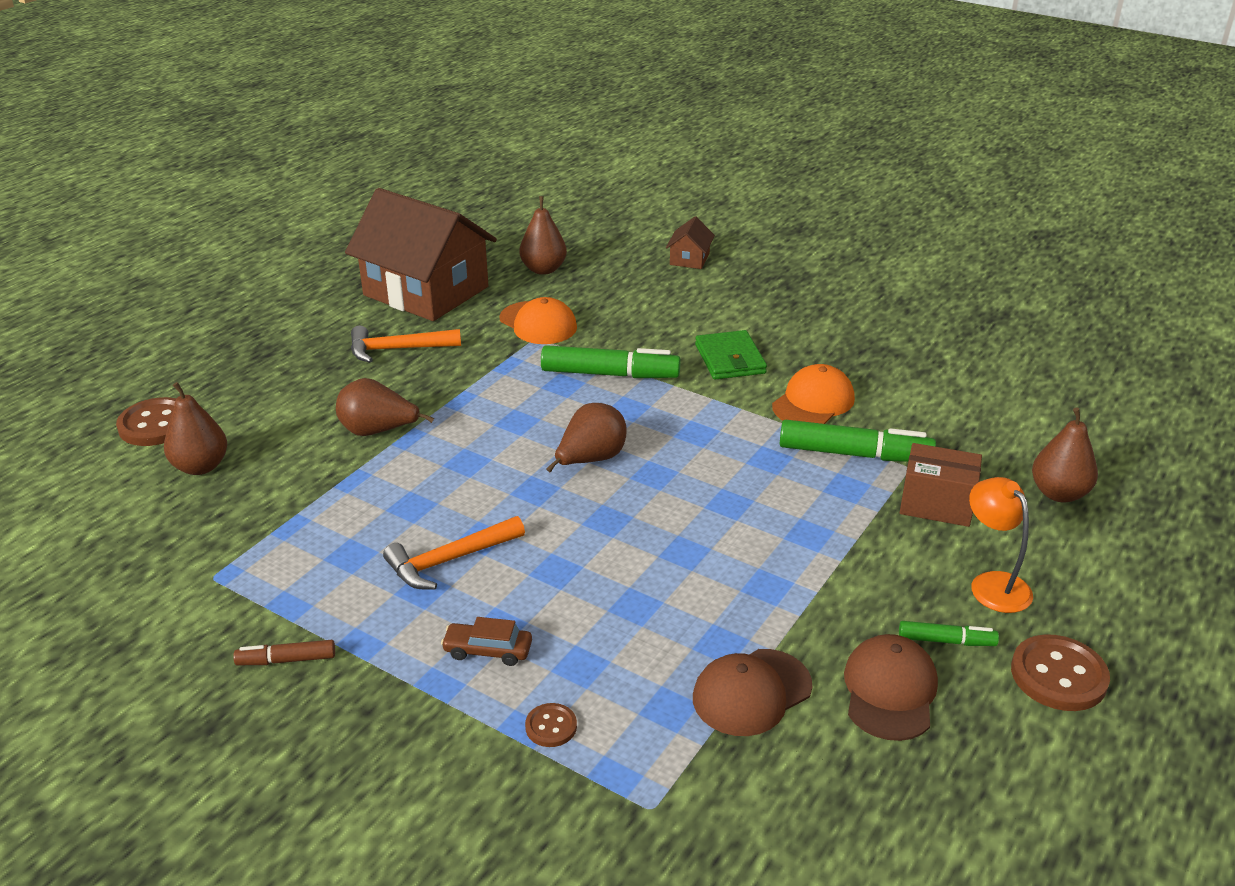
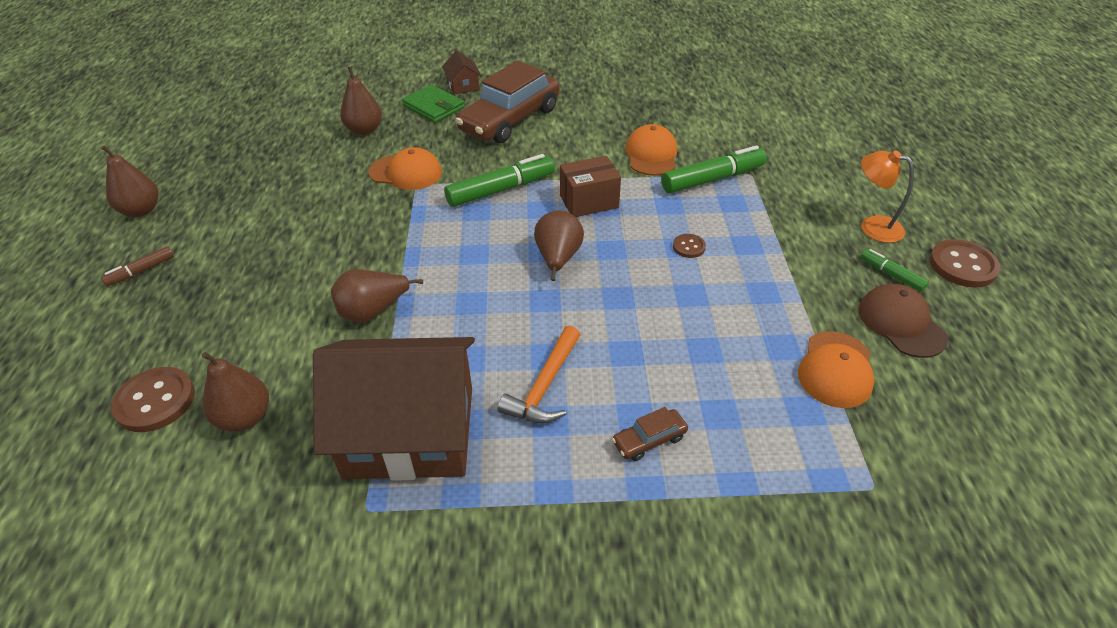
camera: 35 degrees left, 10 degrees up
(286, 660) = (511, 542): brown marker -> brown marker (141, 271)
(397, 349) = (314, 237): orange hammer -> none
(426, 291) = (286, 181): brown house -> brown house (410, 431)
(551, 726) = (753, 470): brown button -> brown button (688, 247)
(699, 310) = (510, 119): none -> brown car
(730, 359) = (568, 146): green wallet -> green wallet (433, 106)
(751, 692) = (836, 369): brown cap -> orange cap
(936, 504) = (791, 191): brown box -> brown box (589, 201)
(946, 641) = (891, 275): green marker -> green marker turned 105 degrees counterclockwise
(1059, 493) = (841, 155): brown pear -> brown pear (141, 210)

